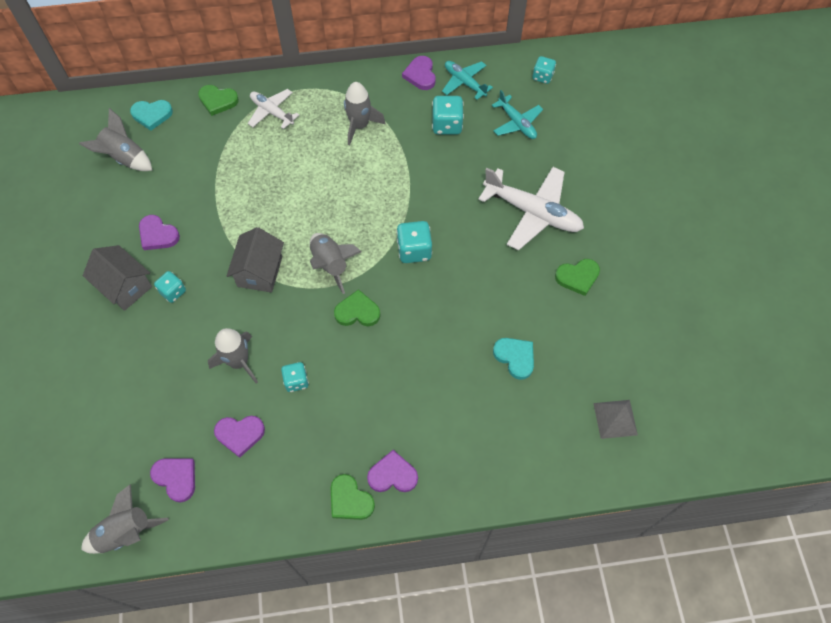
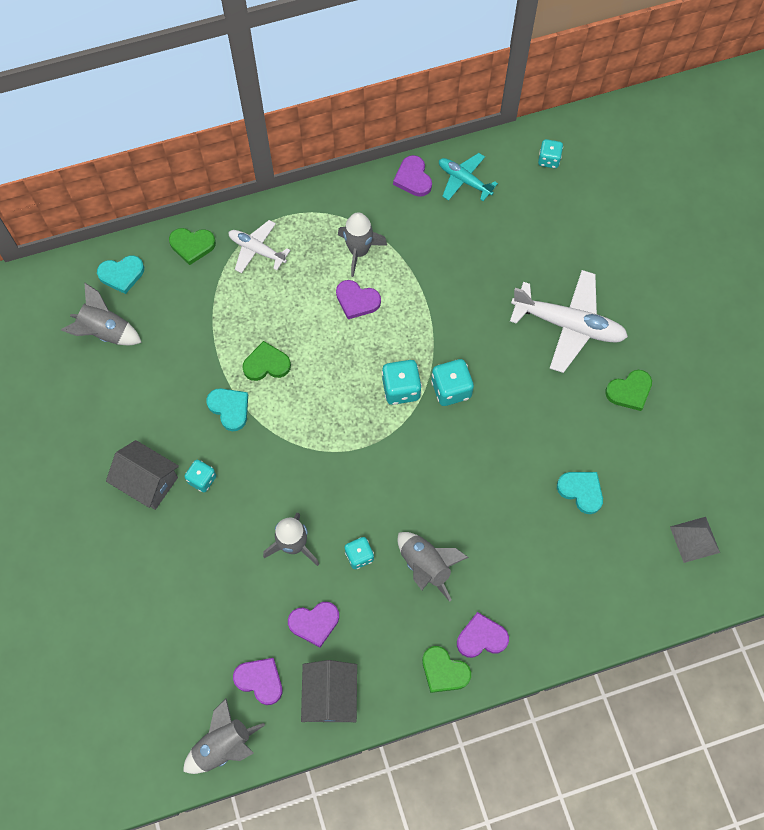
camera: 10 degrees left, 5 degrees up
(158, 235) = (168, 417): purple heart -> purple heart (357, 300)
(213, 236) = (229, 409): none -> turquoise heart
(260, 271) = (290, 441): grey house -> grey house (330, 696)
(330, 264) = (365, 420): grey rocket -> grey rocket (426, 565)
(357, 312) = (406, 468): green heart -> green heart (266, 364)
(447, 125) = (455, 235): turquoise dice -> turquoise dice (401, 389)
(517, 123) = (531, 221): turquoise plane -> none

